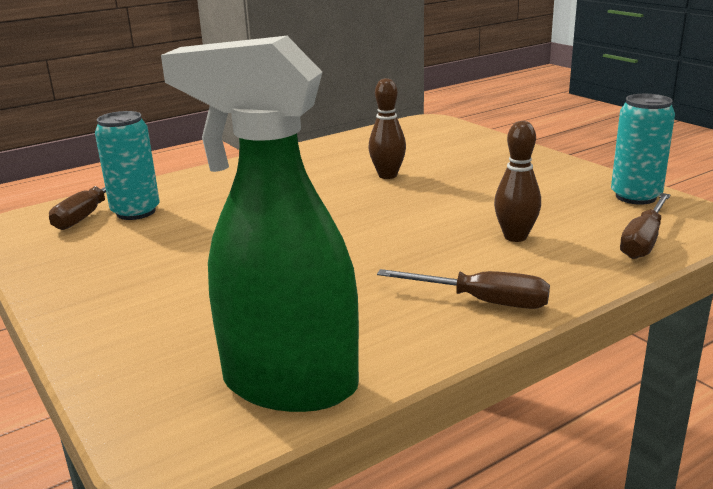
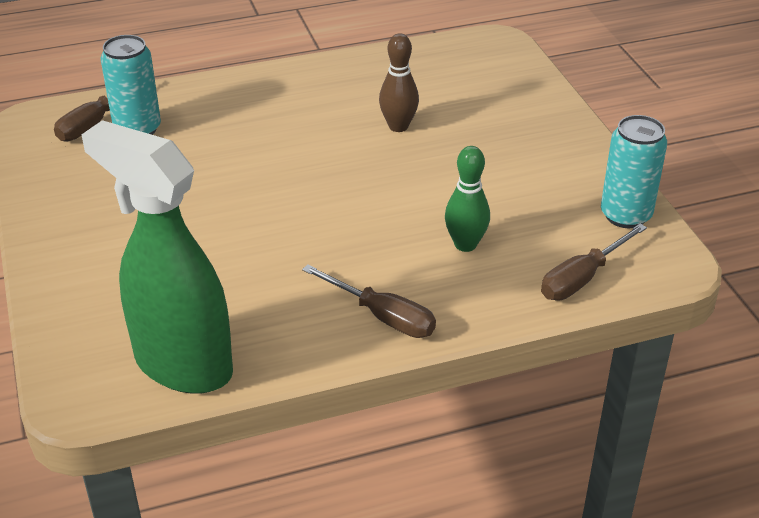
camera: 15 degrees right, 15 degrees up
(515, 237) = (465, 244): brown bowling pin -> green bowling pin

